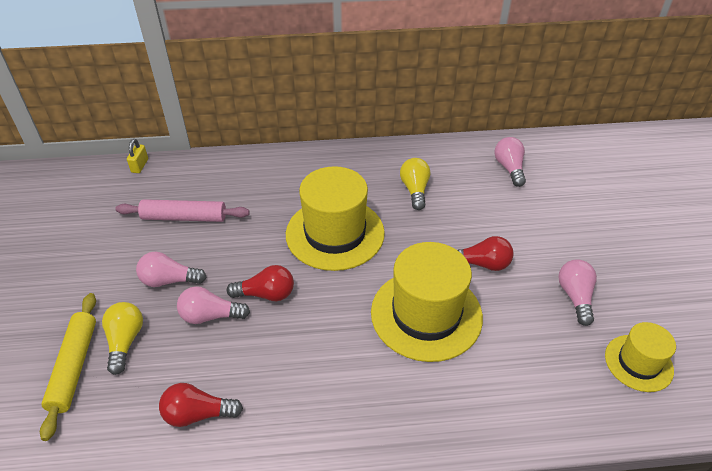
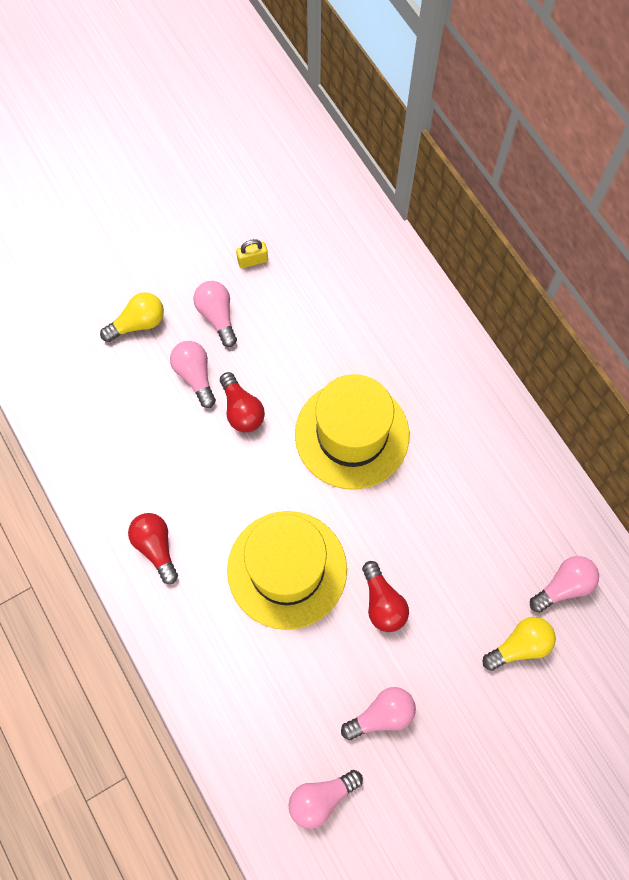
camera: 65 degrees right, 25 degrees up
(74, 367) = (98, 301): yellow rolling pin -> none
(140, 166) = (351, 189): yellow padlock -> yellow padlock (253, 260)
(184, 217) = (300, 279): pink rolling pin -> none
(198, 414) = (98, 424): red light bulb -> red light bulb (156, 547)
(415, 190) = (463, 489): yellow light bulb -> yellow light bulb (519, 646)
(638, 363) = (321, 798): yellow hat -> pink light bulb

